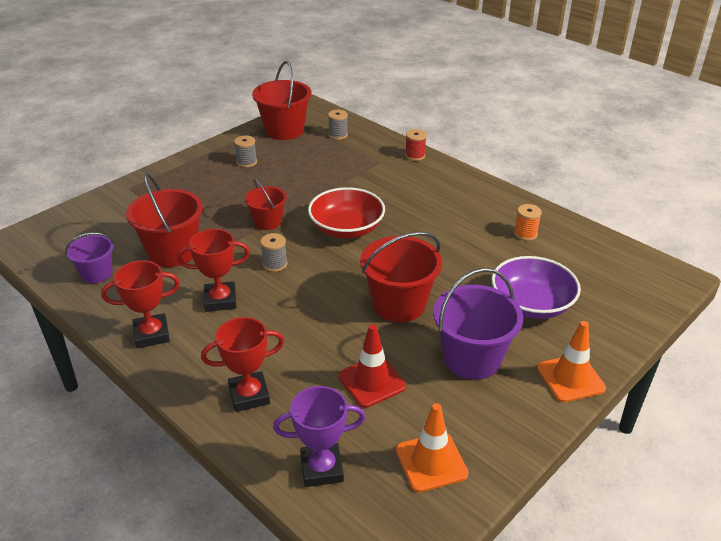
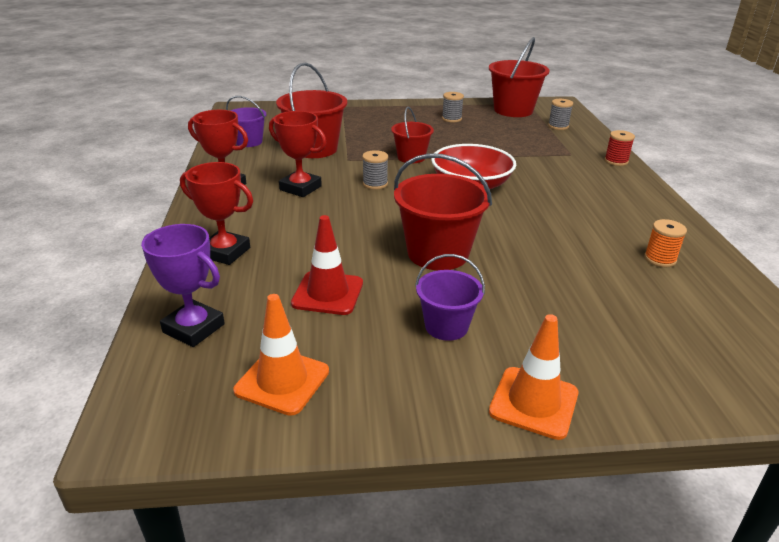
camera: 40 degrees right, 5 degrees down
(472, 358) = (446, 326): purple bucket -> purple bucket, size x0.60
(531, 304) = (581, 317): purple bowl -> none

